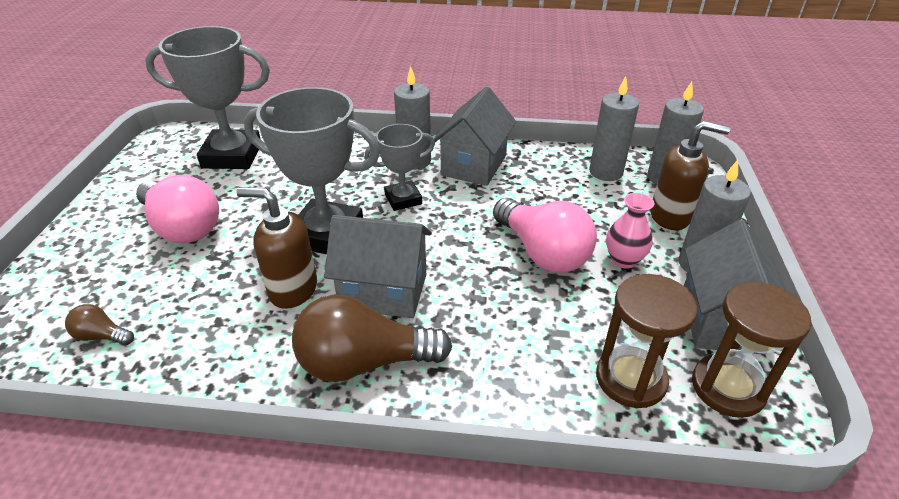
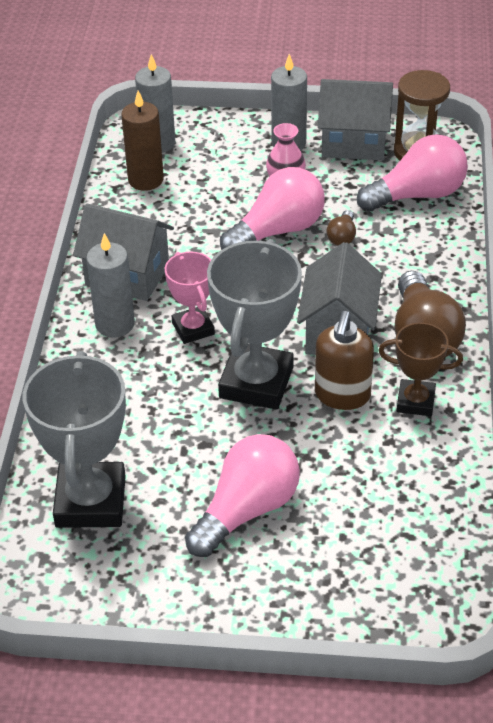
camera: 90 degrees left, 5 degrees up
(102, 336) = (418, 523): brown light bulb -> brown light bulb (342, 237)
(264, 347) = (415, 401): none -> brown trophy
(403, 199) = (193, 328): grey trophy -> pink trophy
(606, 172) = (145, 180): grey candle -> brown candle
(631, 379) = (417, 195): brown hourglass -> pink light bulb
(670, 216) = (222, 148): brown soap dispenser -> none

